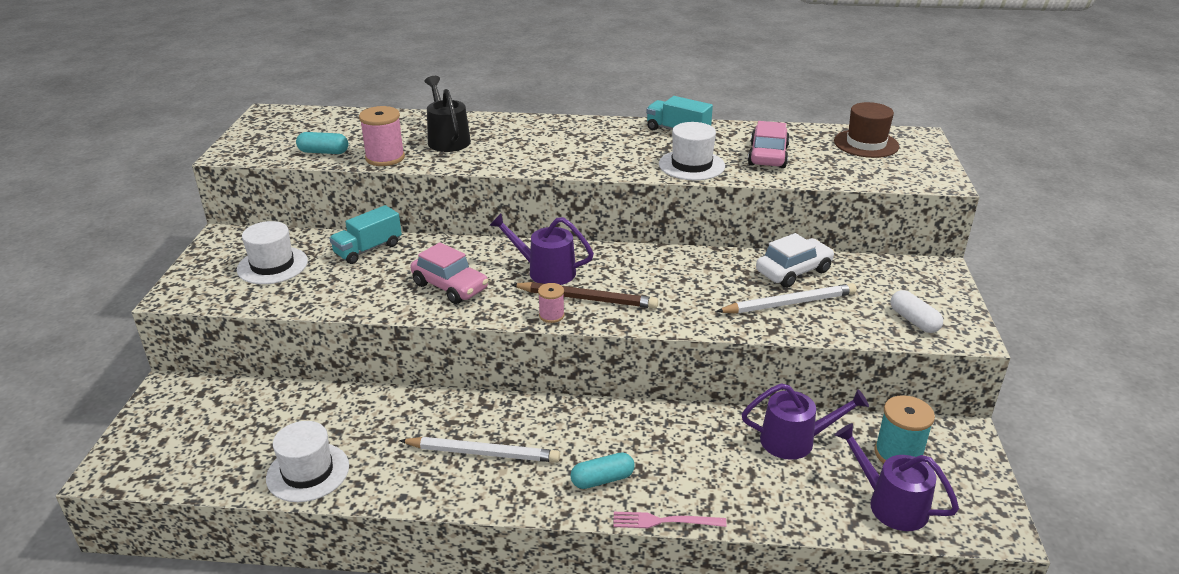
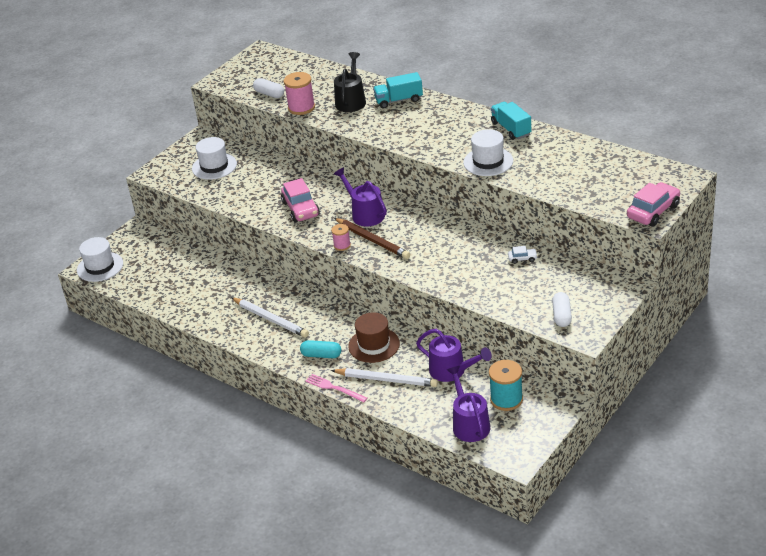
camera: 35 degrees right, 5 degrees up
(308, 472) = (176, 300): white hat -> white hat (100, 267)
(323, 152) = (269, 94): turquoise capsule -> white capsule
(368, 249) = (274, 169): turquoise truck -> turquoise truck (399, 100)
(768, 156) = (550, 167): pink car -> pink car (653, 211)
(789, 303) = (494, 280): white pencil -> white pencil (386, 380)
(793, 271) = (522, 259): white car -> white car, size x0.48
(866, 144) = (635, 174): brown hat -> brown hat (374, 345)

